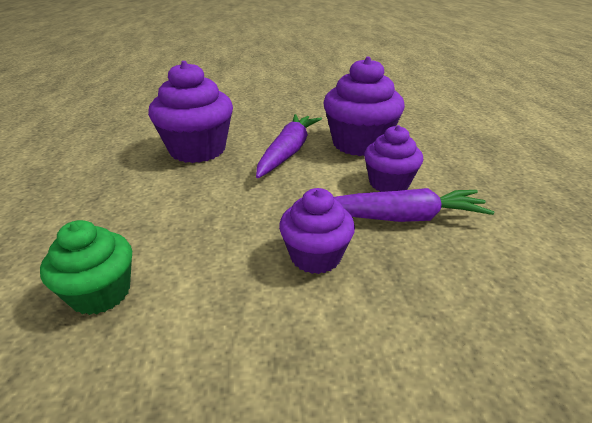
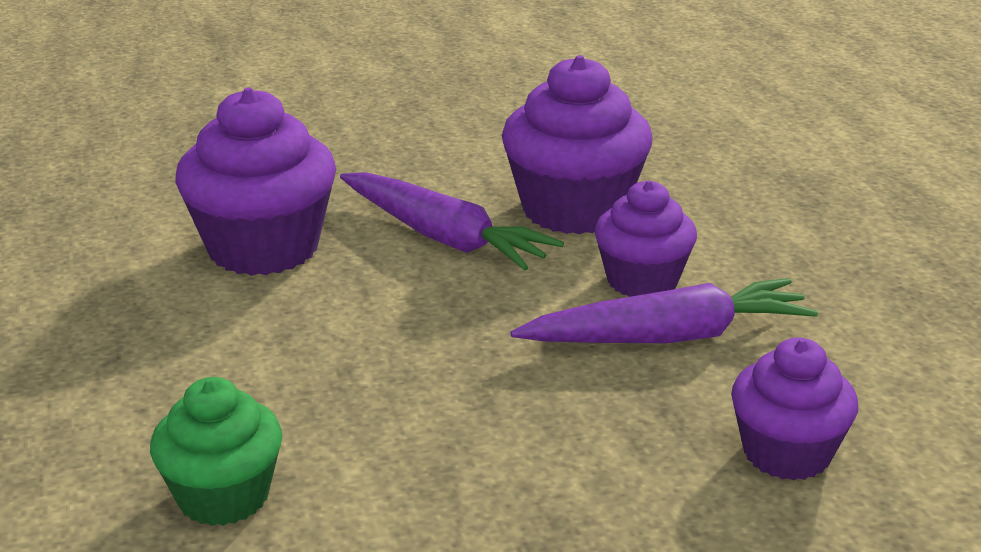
camera: 10 degrees left, 5 degrees down
(288, 152) = (443, 237): purple carrot -> purple carrot turned 120 degrees clockwise
(315, 256) = (546, 409): purple cupcake -> purple cupcake (786, 453)

